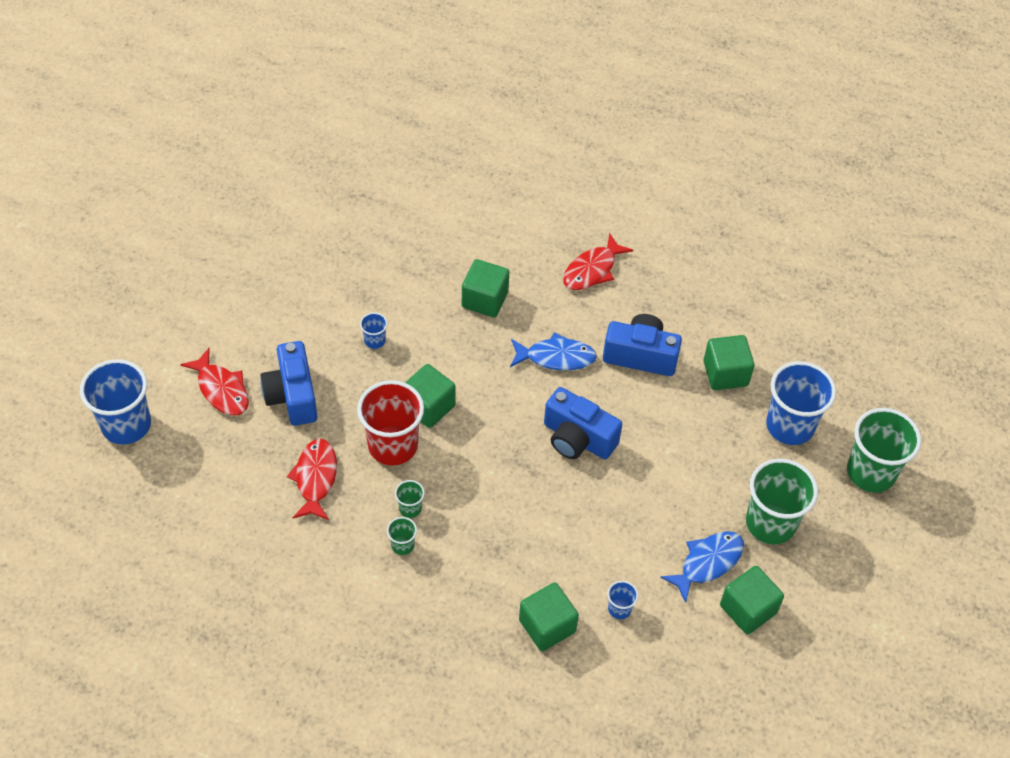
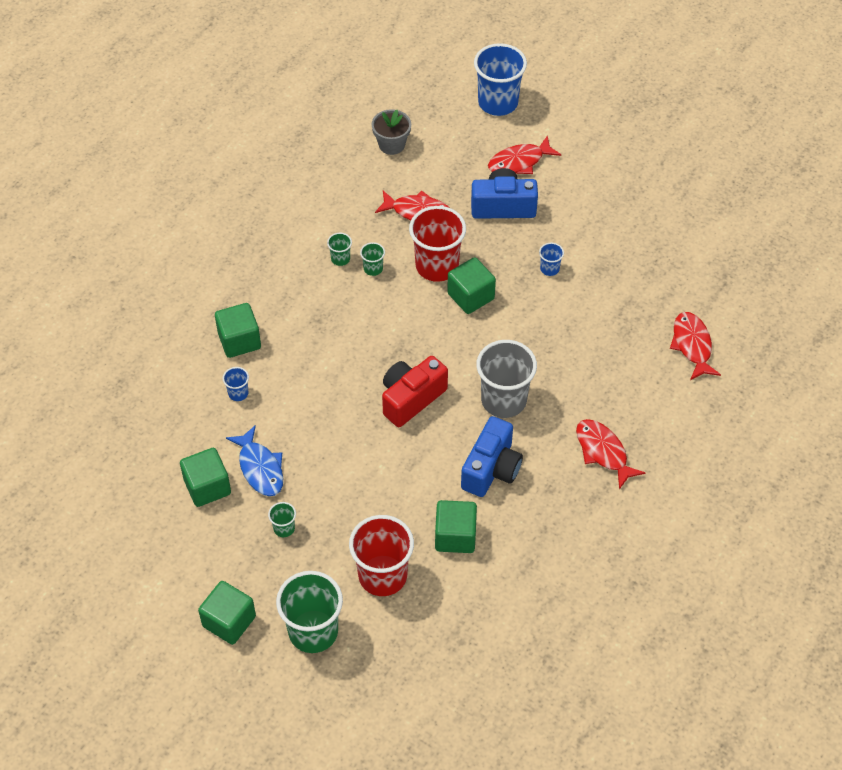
camera: 105 degrees right, 0 degrees up
(211, 526) = (391, 145): none -> grey flower pot
(447, 214) = (692, 345): none -> red fish
(485, 299) = (581, 357): green cube -> green cube (229, 621)
(556, 357) = (503, 400): blue fish -> grey cup
(577, 438) = (411, 398): blue camera -> red camera
(770, 523) = (284, 528): green cup -> green cup, size x0.45
(790, 426) = (382, 575): blue cup -> red cup

